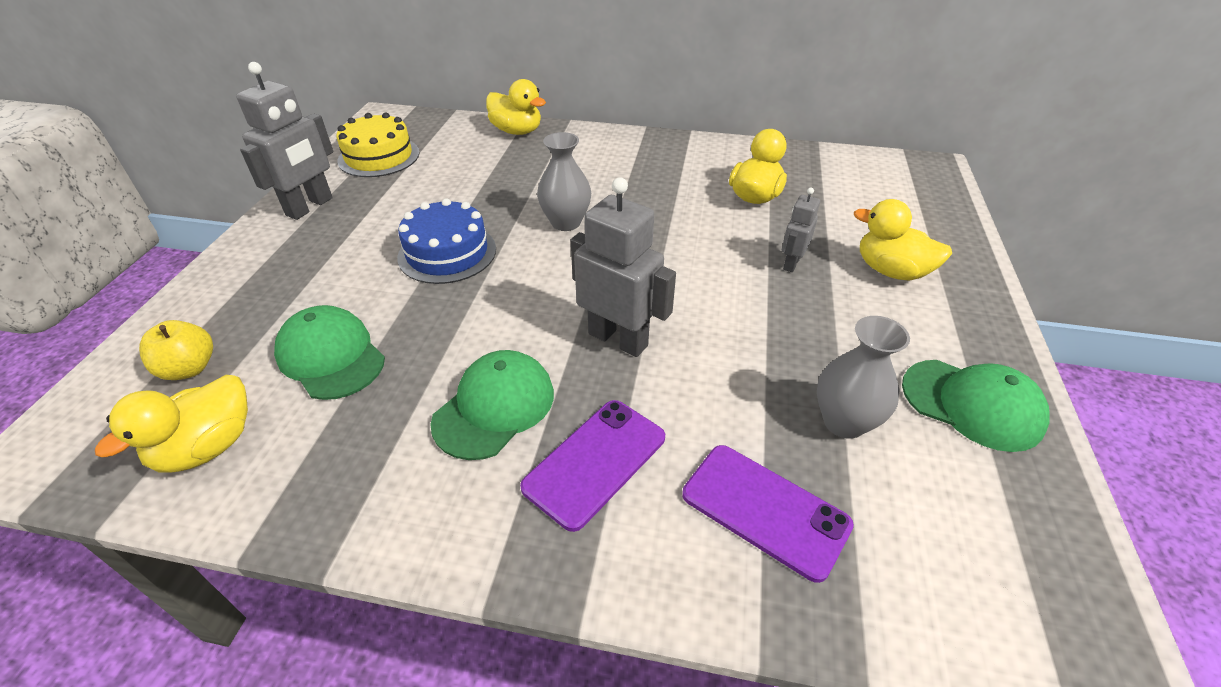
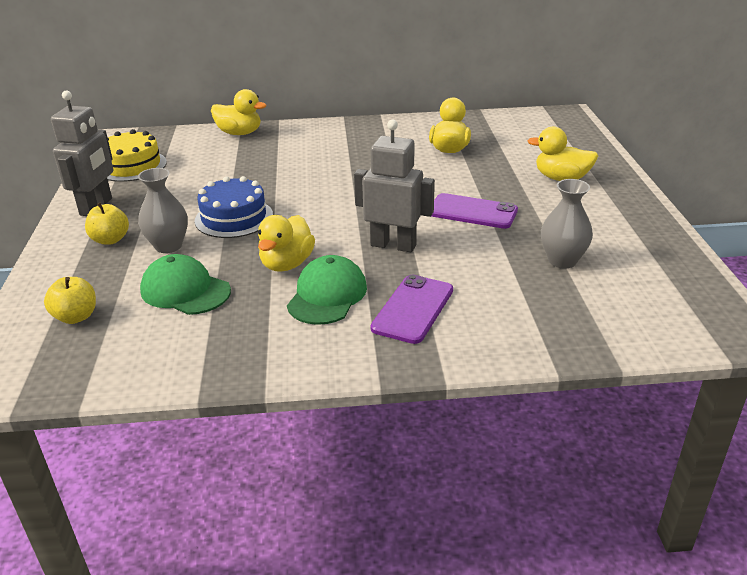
camera: 15 degrees left, 10 degrees down
(208, 447) = (128, 354): yellow duck -> yellow duck (287, 264)
(296, 257) = (110, 240): none -> yellow apple
(566, 222) = (316, 186): grey vase -> grey vase (168, 246)
(765, 510) = (531, 310): purple phone -> purple phone (472, 212)
(791, 263) = (492, 184): grey robot -> none
(972, 404) = (636, 238): green cap -> none

